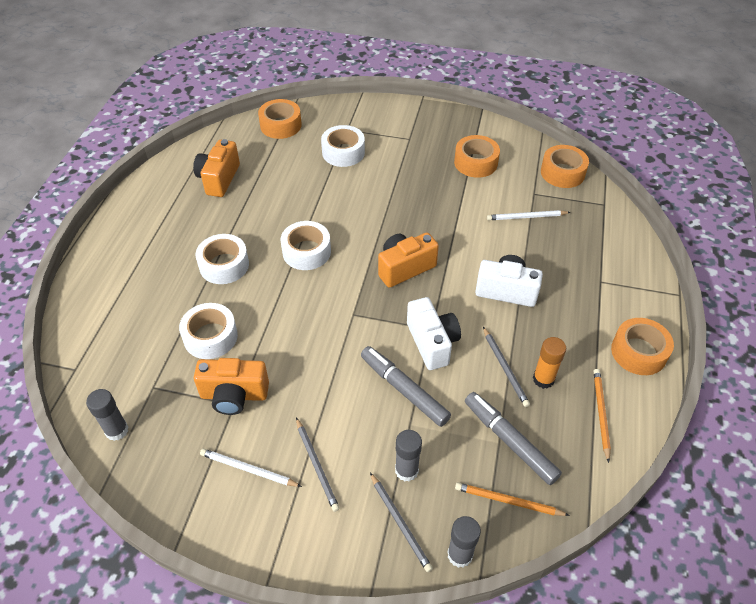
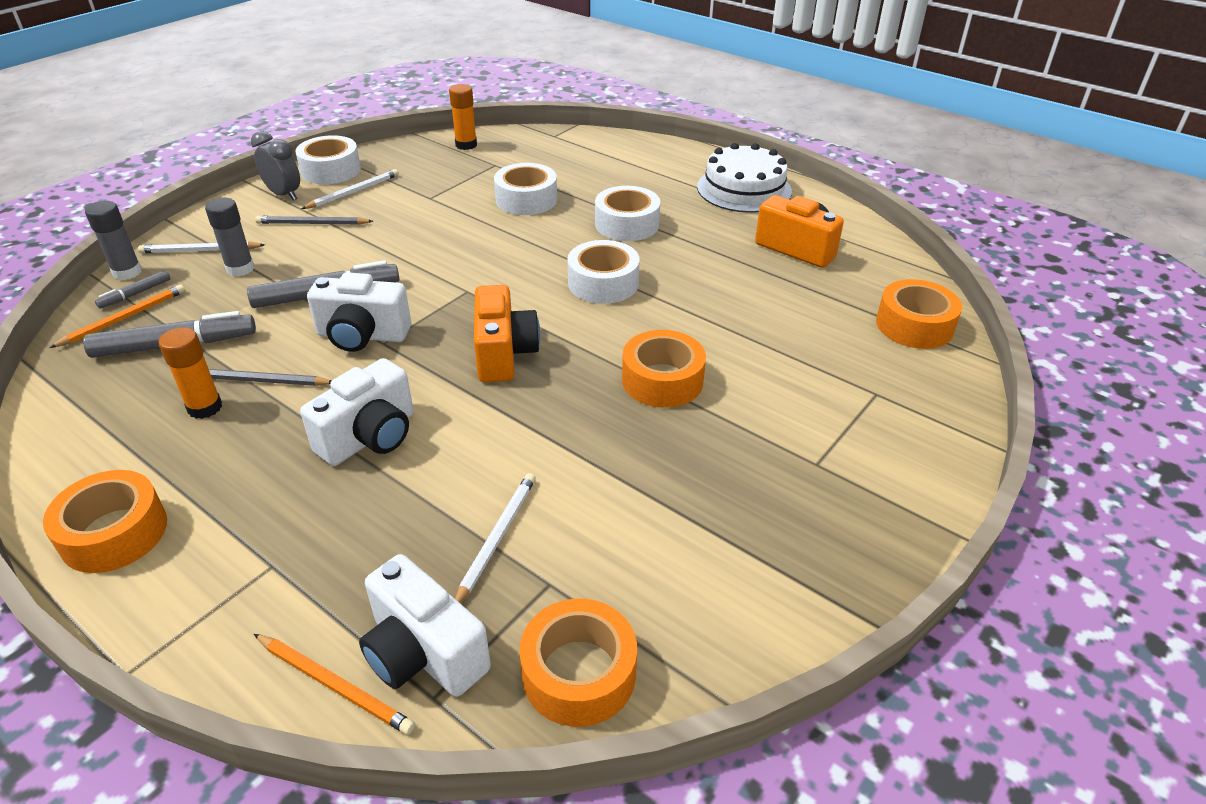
camera: 115 degrees right, 10 degrees down
(117, 430) = (466, 145): grey glue stick -> orange glue stick
(143, 220) = (744, 189): none -> white cake
(234, 395) = (440, 199): orange camera -> none
(278, 526) = (284, 195): none -> grey clock
(343, 152) = (809, 371): white tape -> white tape (331, 170)
(400, 523) = (200, 250): grey pencil -> white pencil
(475, 163) = (694, 532): orange tape -> orange tape (662, 380)
(480, 520) = (135, 294): none -> grey marker
(592, 214) = (423, 653): none -> white camera
(601, 413) = (100, 437): orange pencil -> orange pencil (335, 685)

